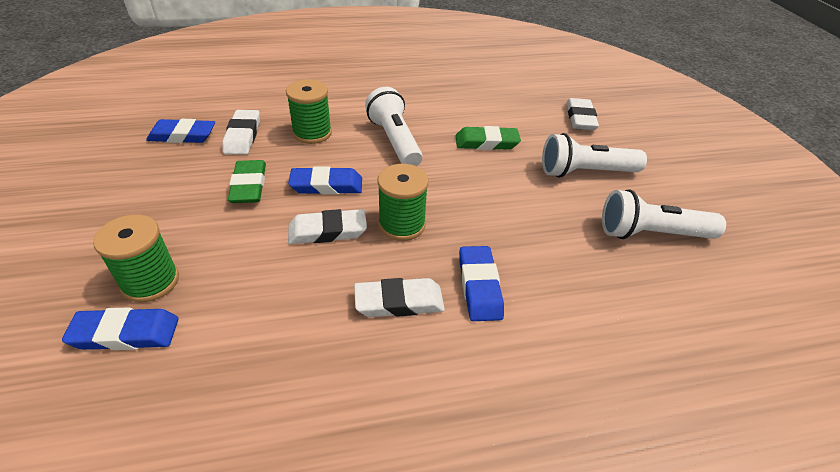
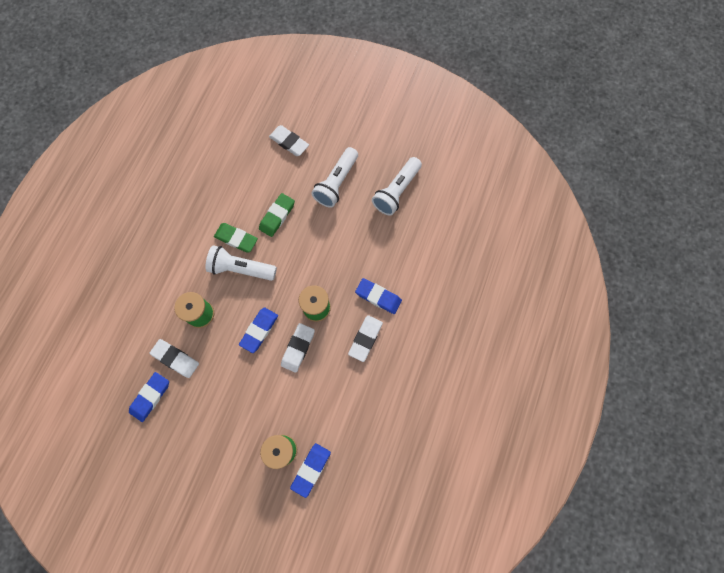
camera: 55 degrees left, 30 degrees up
(249, 185) = (232, 374): green eraser -> green eraser (236, 238)

